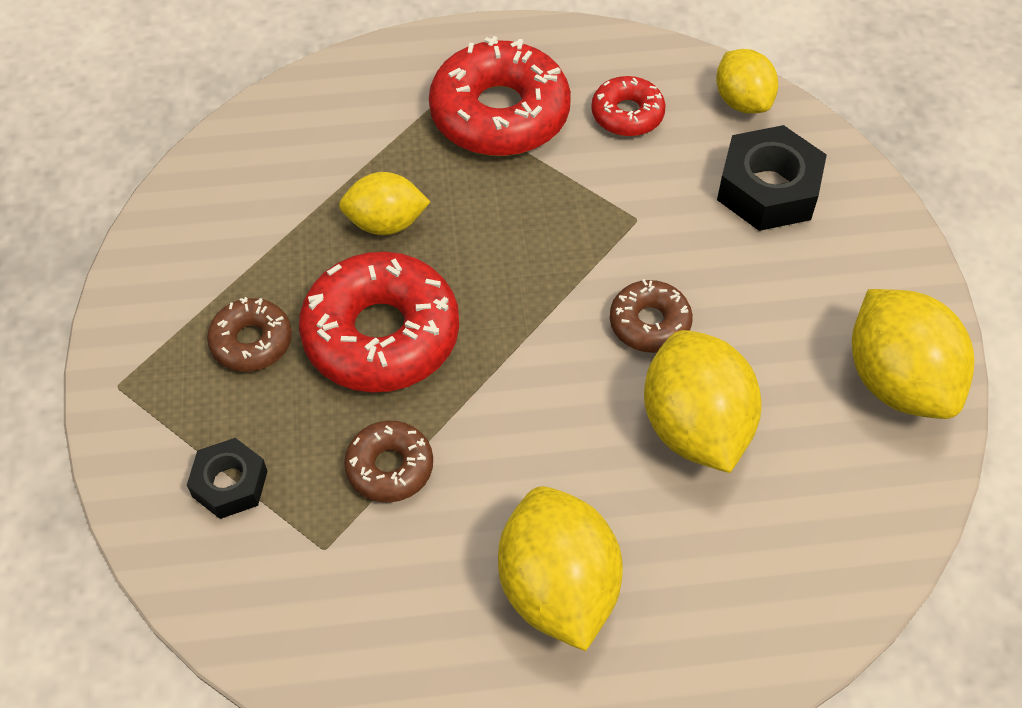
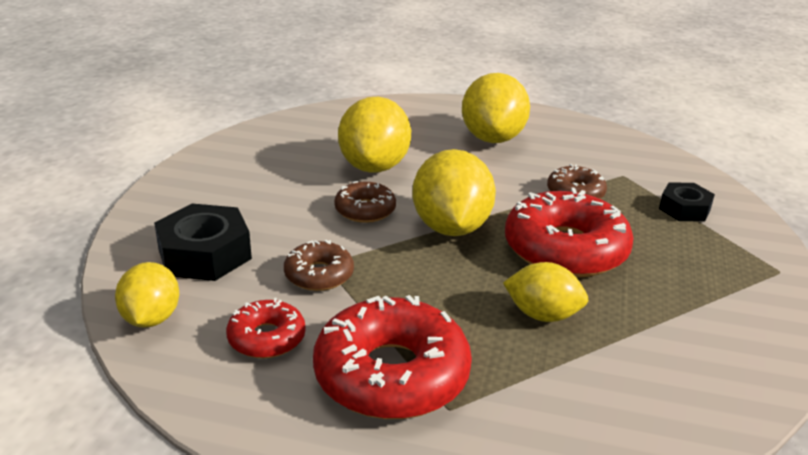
camera: 160 degrees left, 25 degrees down
(251, 342) = (671, 269): brown donut -> brown donut (319, 275)
(897, 381) = (236, 155): yellow lemon -> yellow lemon (451, 227)

